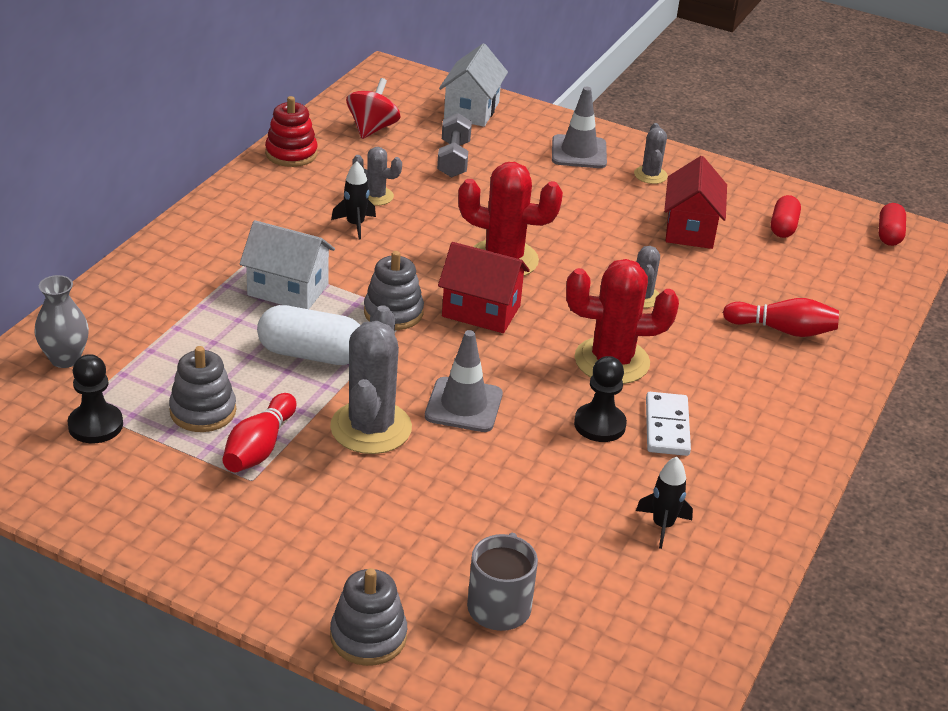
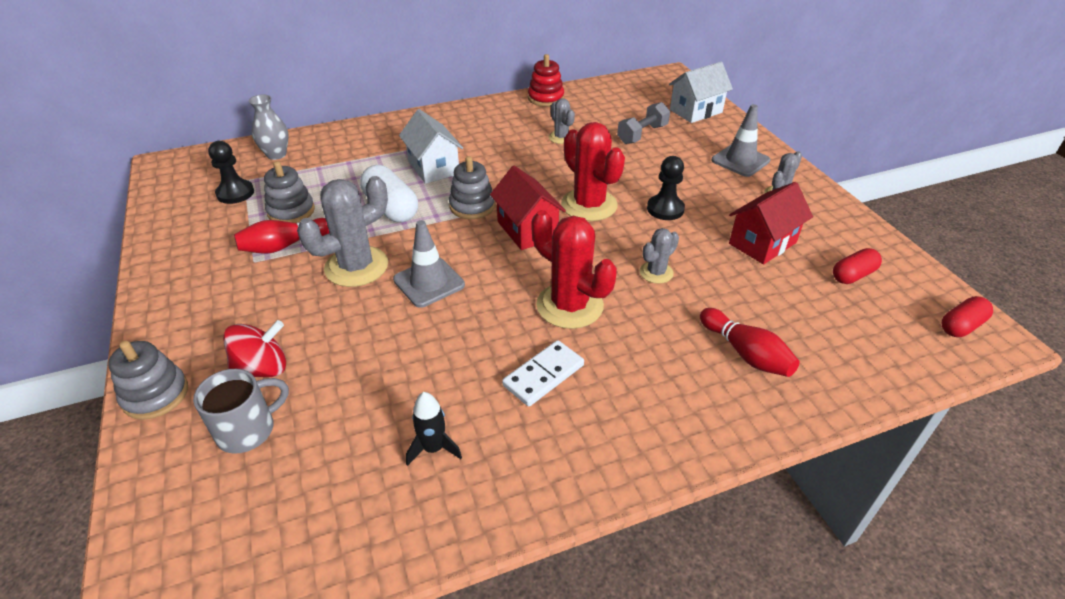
camera: 45 degrees right, 5 degrees up
(355, 225) = (525, 148): black rocket -> none
(372, 128) = (614, 101): red spinning top -> red spinning top (262, 369)
(599, 424) = (497, 345): black pawn -> black pawn (665, 209)

